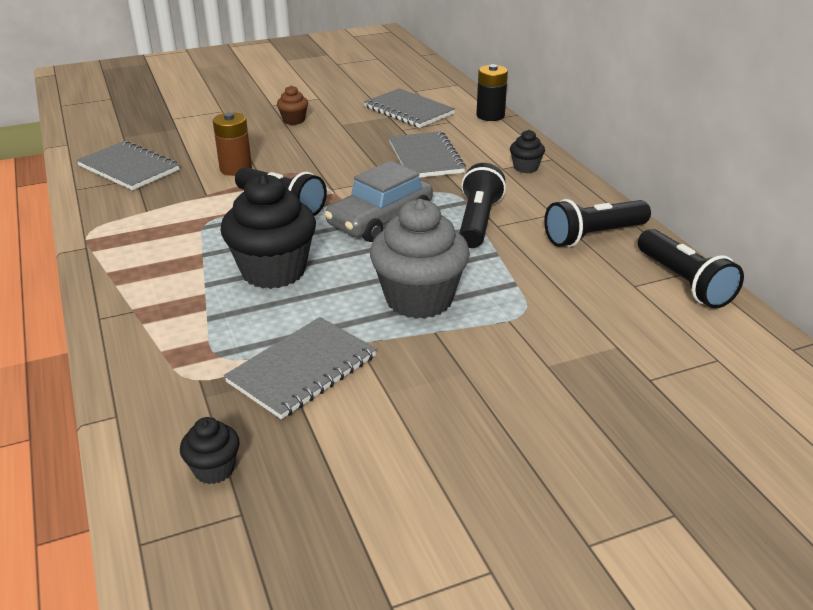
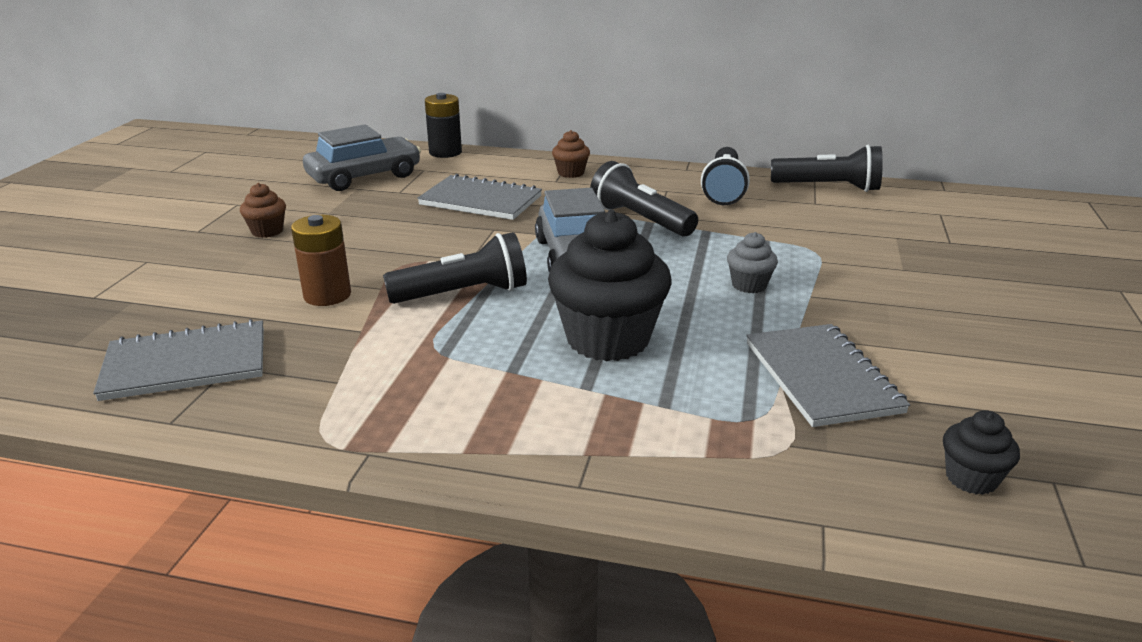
camera: 55 degrees left, 5 degrees down
(409, 111) = (364, 177): grey notebook -> grey car
(419, 299) = (749, 285): grey cupcake -> grey cupcake, size x0.47
(525, 168) = (571, 173): black cupcake -> brown cupcake

